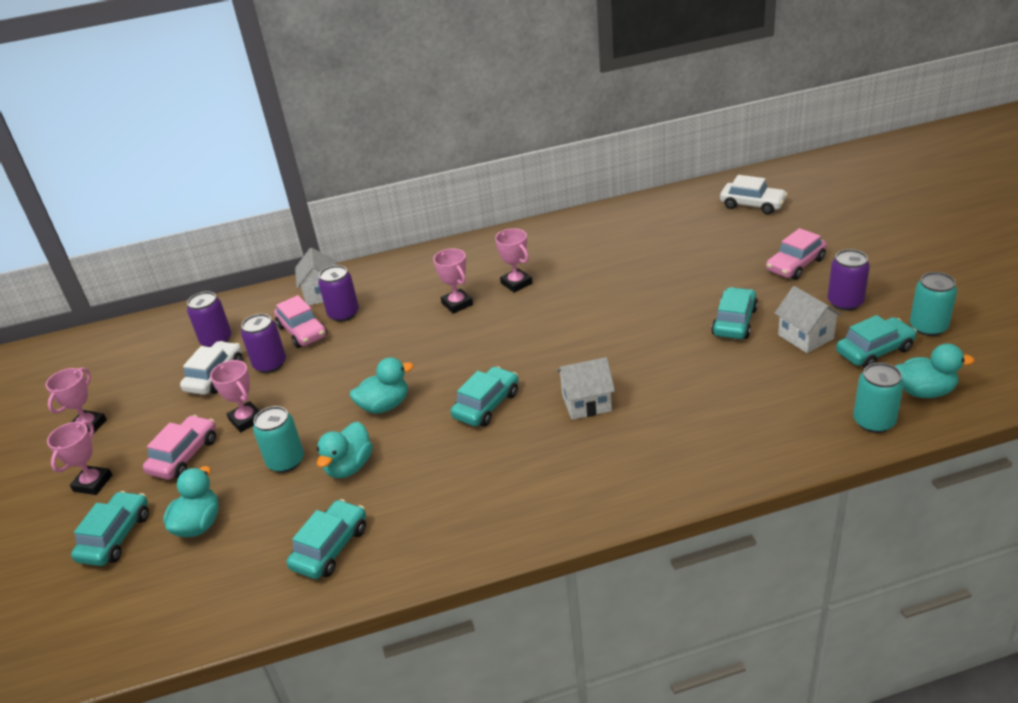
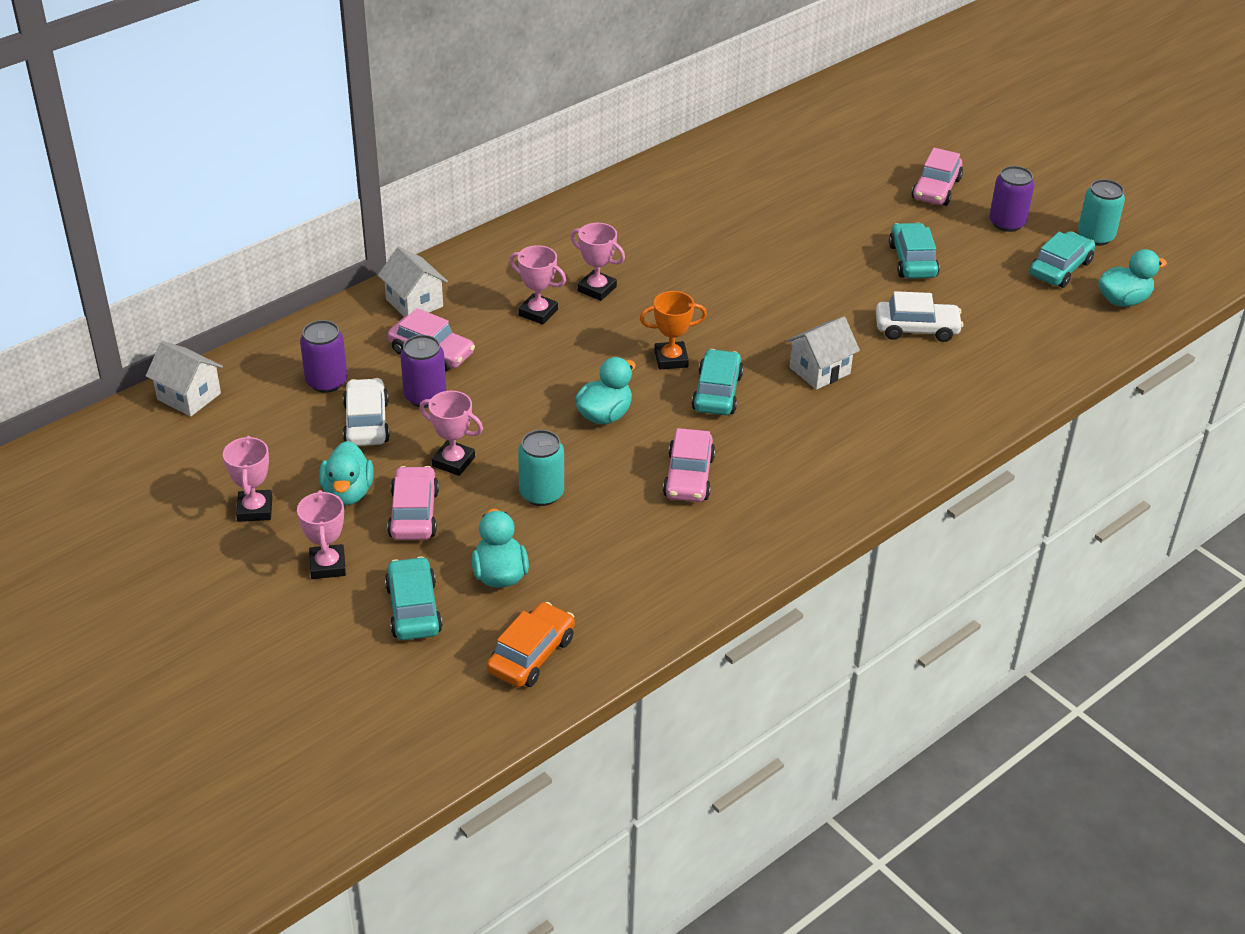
camera: 30 degrees left, 5 degrees up
(161, 605) = (531, 655): none -> orange car
(330, 547) = (664, 561): turquoise car -> none
(343, 314) = (465, 323): purple can -> none
(349, 467) = (618, 483): turquoise duck -> turquoise duck (348, 493)
(408, 474) = (689, 477): none -> pink car
(471, 369) = (671, 359): none -> orange trophy
(516, 283) = (648, 254): pink trophy -> pink trophy (538, 312)
(752, 205) = (850, 123): white car -> white car (916, 329)
(805, 337) = (990, 265): white house -> white house (189, 396)
(874, 422) = (1095, 336): turquoise can -> none

